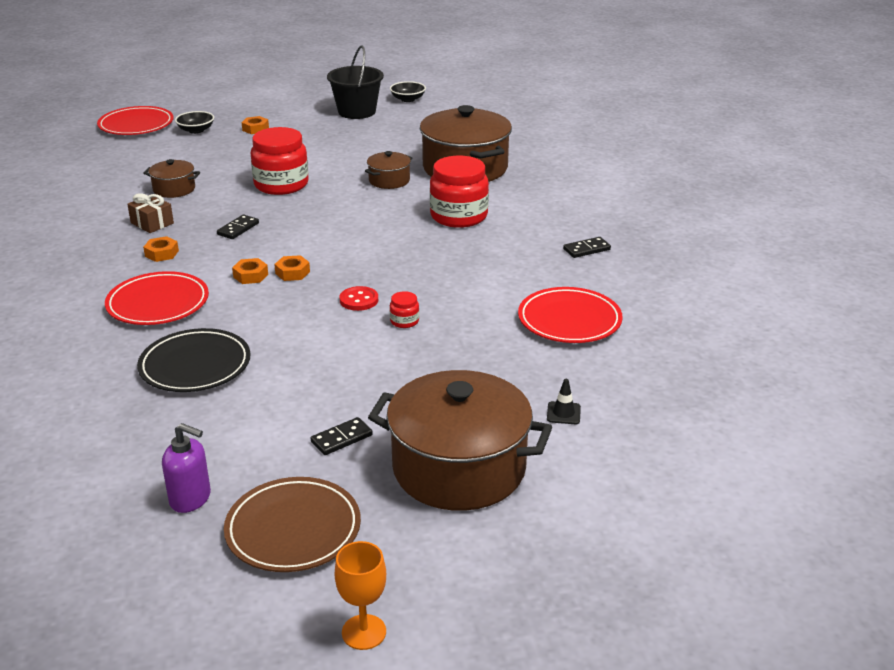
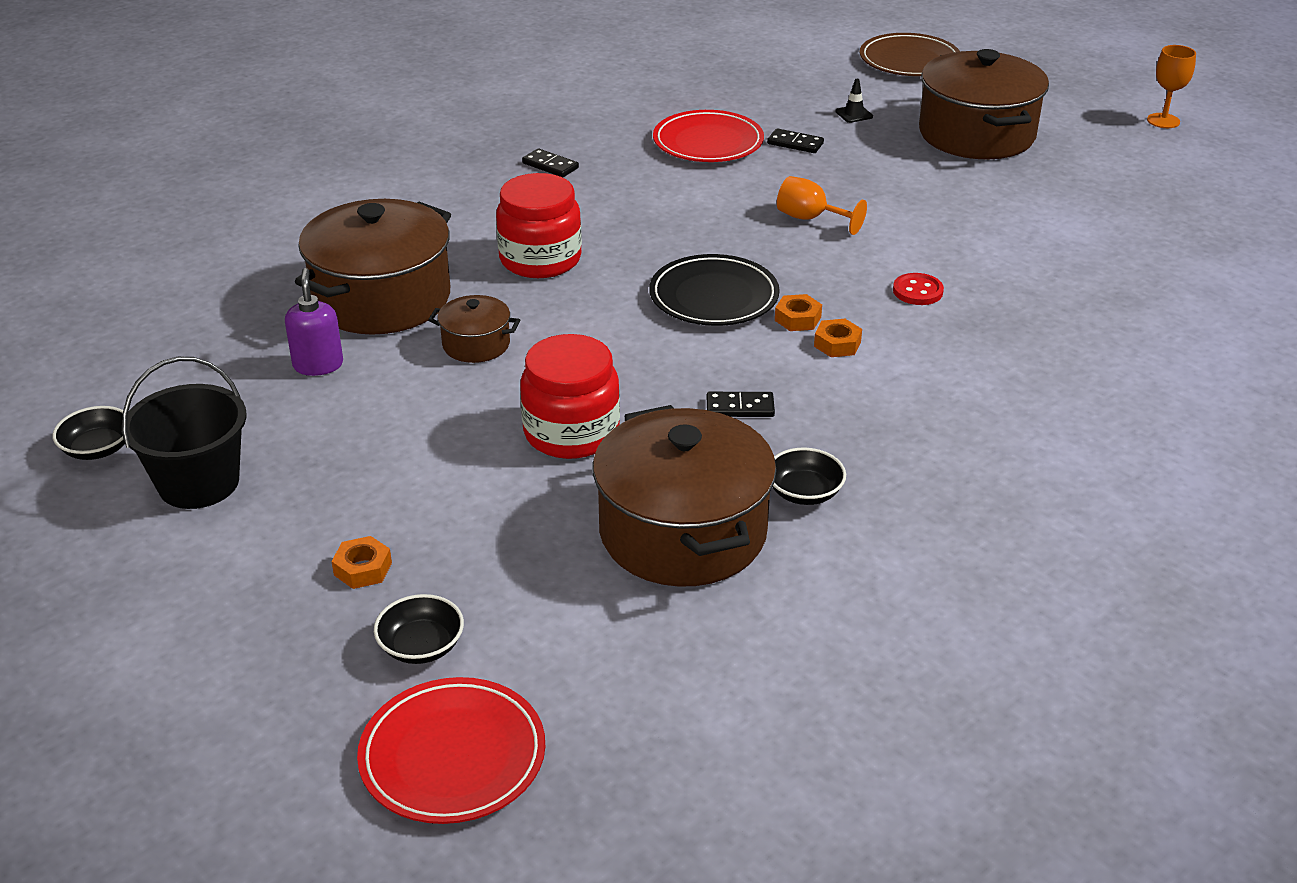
camera: 120 degrees left, 5 degrees up
(152, 223) = (804, 492): brown gift -> black bowl
(158, 303) = (968, 379): red plate -> none
(162, 253) = (868, 437): orange nut -> none
(174, 189) = (683, 532): brown pot -> brown pot, size x2.12
(191, 499) = (1171, 223): purple soap dispenser -> purple soap dispenser (318, 365)
(195, 366) = (1030, 300): black plate -> black plate (714, 297)
(293, 529) = (1130, 172): brown plate -> brown plate (909, 61)
(341, 438) = (1014, 189): black domino -> black domino (795, 143)
(359, 300) = (803, 256): red button -> red button (917, 291)
(404, 321) = (810, 219): red jar -> orange goblet

